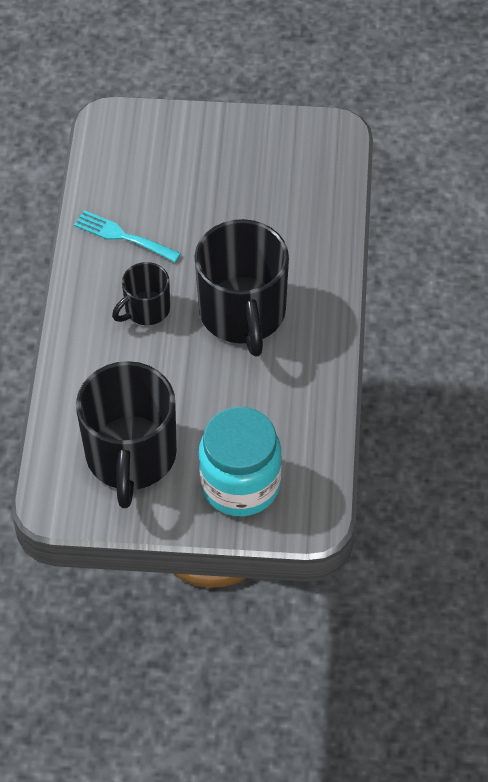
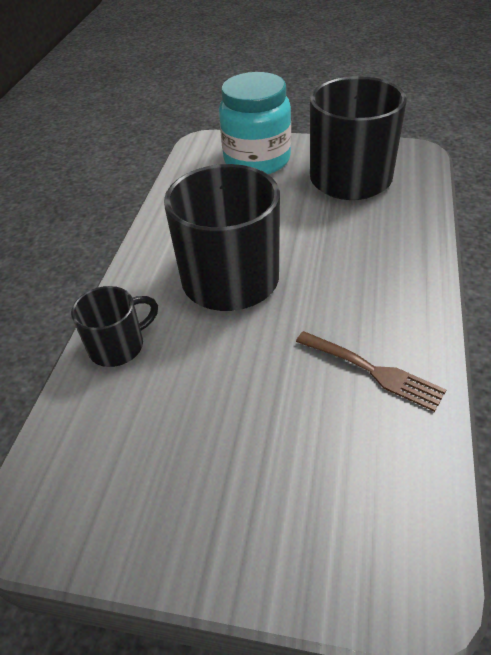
camera: 170 degrees left, 10 degrees down
(123, 236) = (373, 371): turquoise fork -> brown fork
(146, 309) = (339, 286): black mug -> black mug (118, 346)

